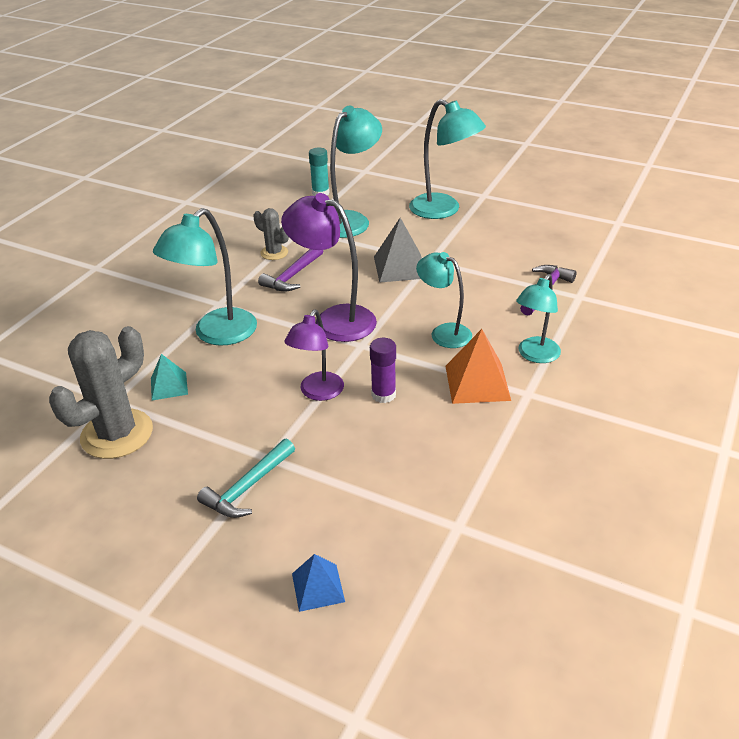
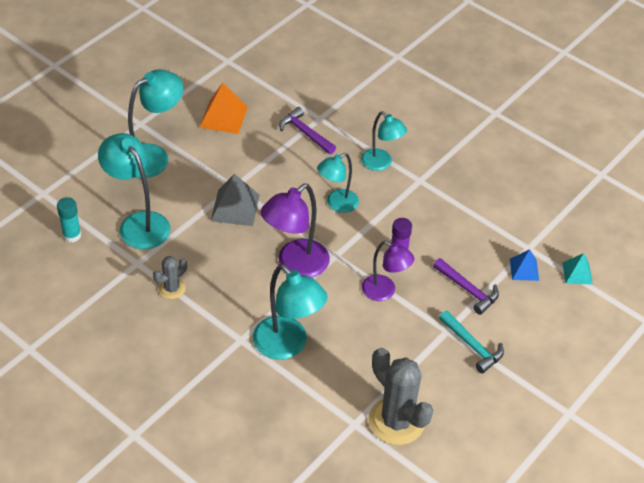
camera: 80 degrees left, 10 degrees up
(169, 386) = (347, 384): turquoise pyramid -> turquoise pyramid (577, 273)
(293, 276) = (217, 281): purple hammer -> purple hammer (467, 290)
(318, 587) = (562, 322): blue pyramid -> blue pyramid (524, 269)
(477, 382) = (401, 202): orange pyramid -> orange pyramid (223, 117)

